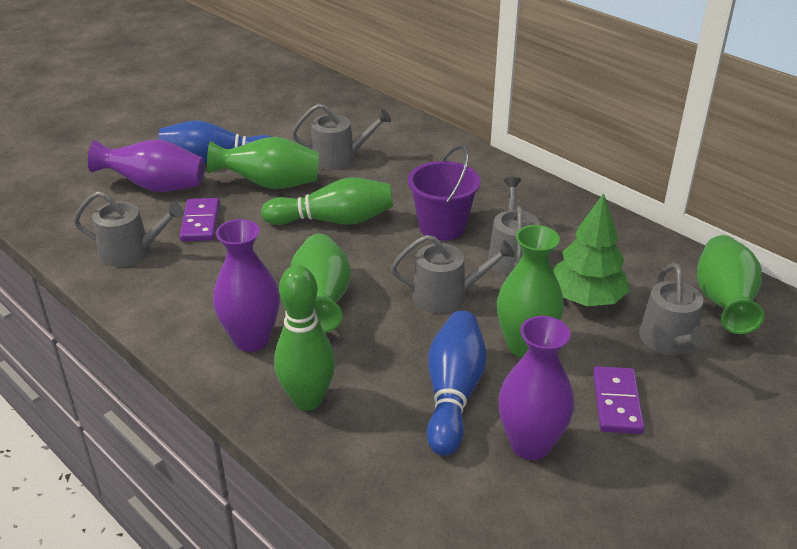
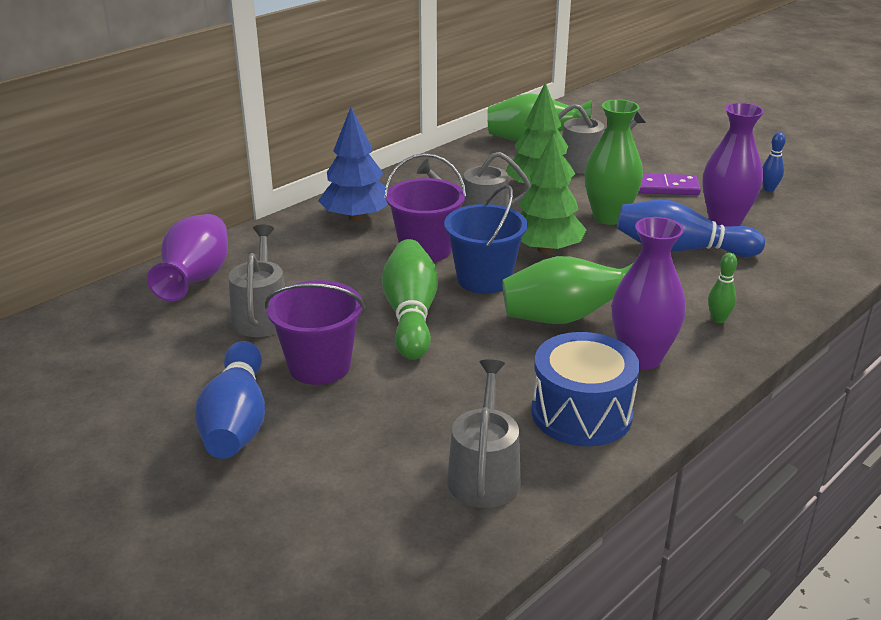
camera: 90 degrees left, 5 degrees down
(155, 187) = (308, 475): purple vase -> purple vase (196, 279)
(184, 299) = (581, 413): none -> blue drum
(200, 222) = (411, 418): purple domino -> none
(270, 184) = (319, 366): green vase -> purple bucket
(307, 400) = (718, 319): green bowling pin -> green bowling pin, size x0.47
(389, 257) = (484, 279): none -> blue bucket
(446, 296) = (545, 249): grey watering can -> green tree
(499, 190) = (356, 217): none -> blue tree
(640, 511) = (769, 189): none -> blue bowling pin

